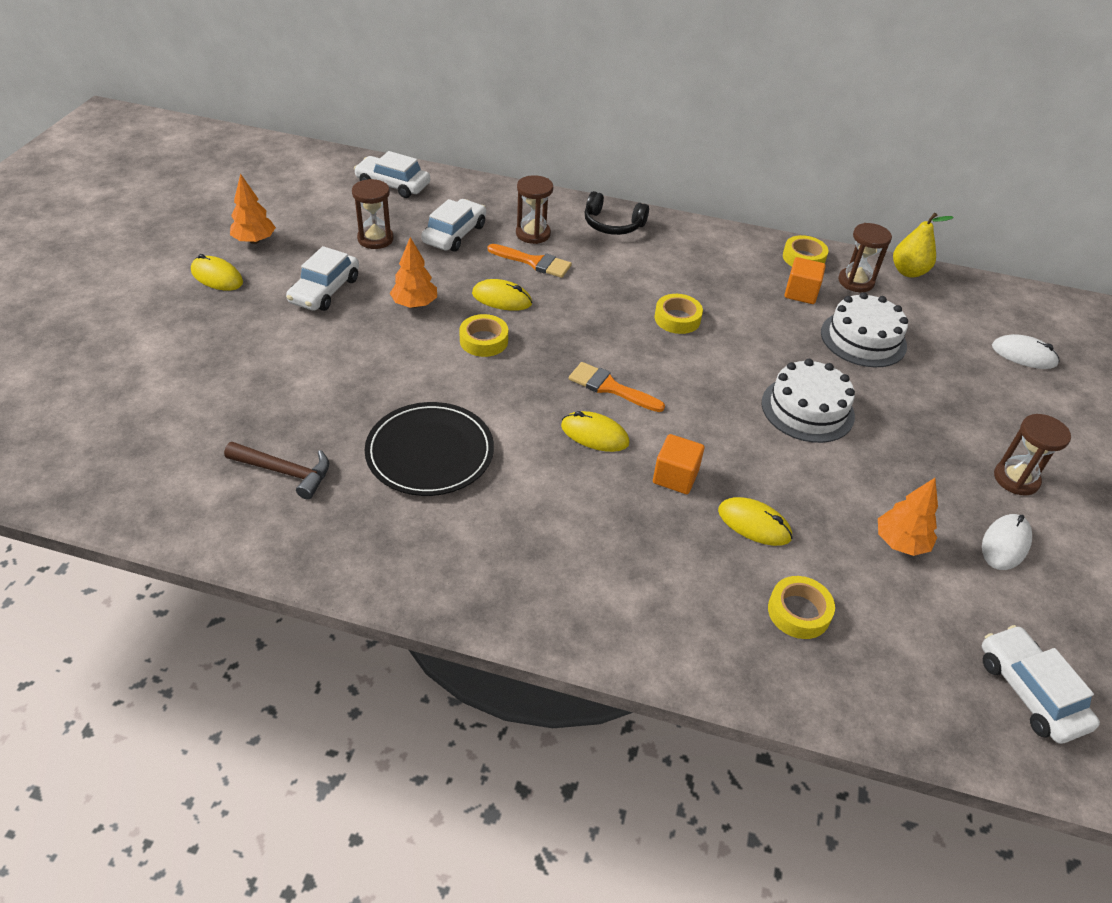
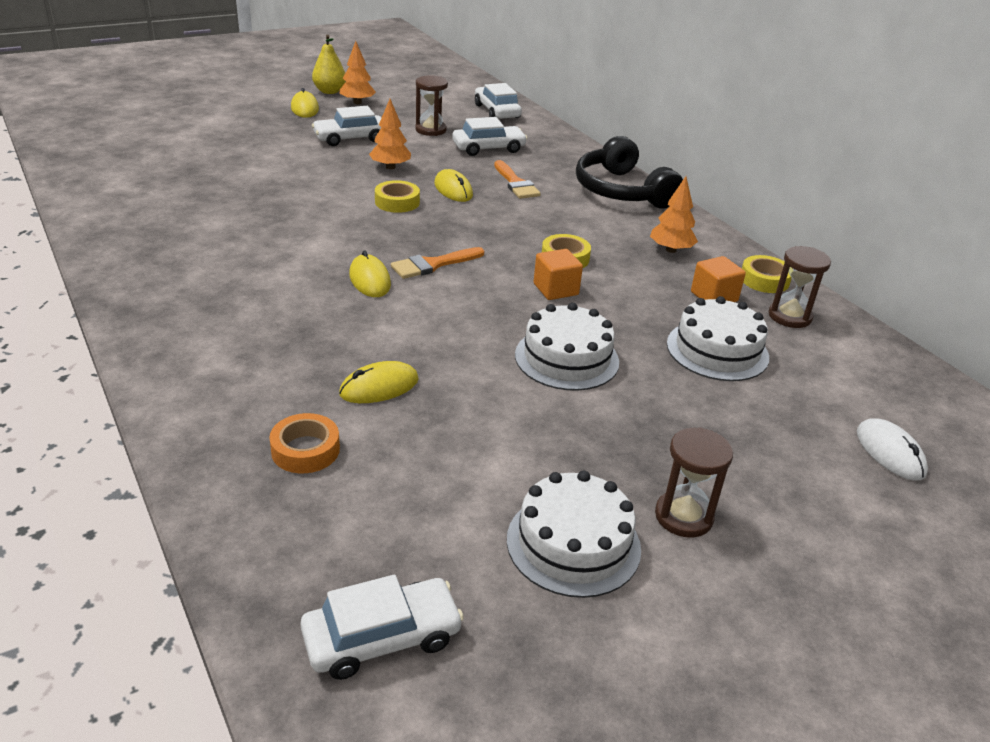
camera: 45 degrees right, 10 degrees down
(285, 472) = (164, 198): brown hammer -> none
(430, 452) = (253, 232): black plate -> none
(533, 234) = (546, 170): brown hourglass -> none
(610, 387) = (433, 264): orange brush -> orange brush turned 105 degrees counterclockwise
(612, 225) = (621, 191): black headphones -> black headphones, size x1.63
(675, 477) = (378, 330): orange cube -> orange cube (555, 289)
(754, 524) = (379, 387): yellow mouse -> yellow mouse turned 75 degrees clockwise
(798, 612) = (305, 450): yellow tape -> orange tape
(900, 542) = (474, 474): orange tree -> orange tree (671, 250)
(908, 272) = (867, 337): yellow pear -> yellow pear (329, 91)
(1005, 544) = (573, 543): white mouse -> white cake
(1030, 691) = (382, 638): white car -> white car turned 45 degrees clockwise

